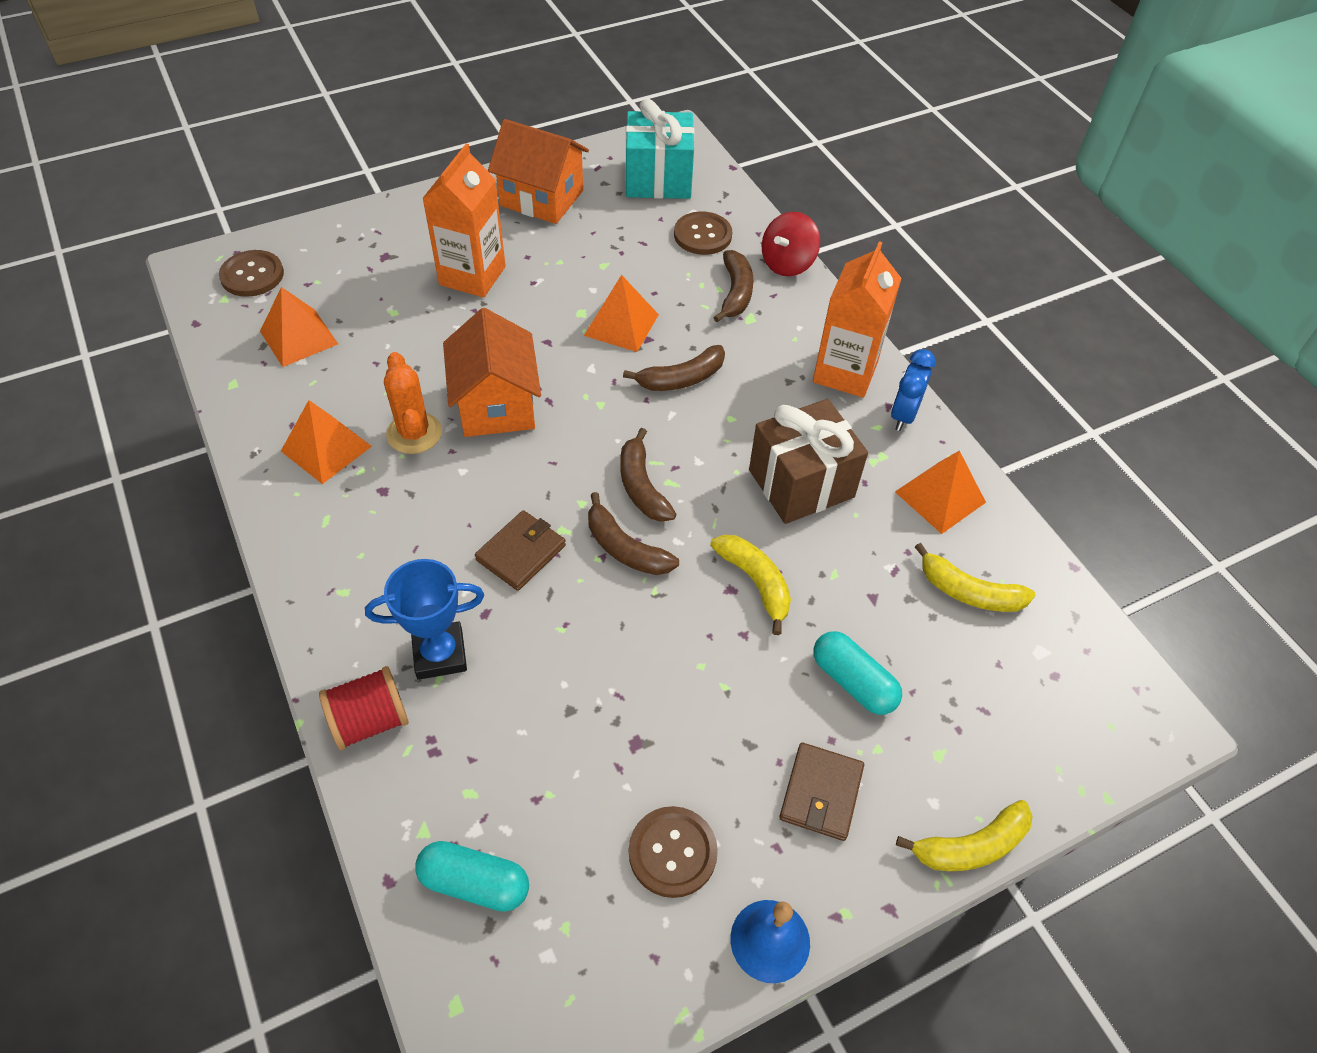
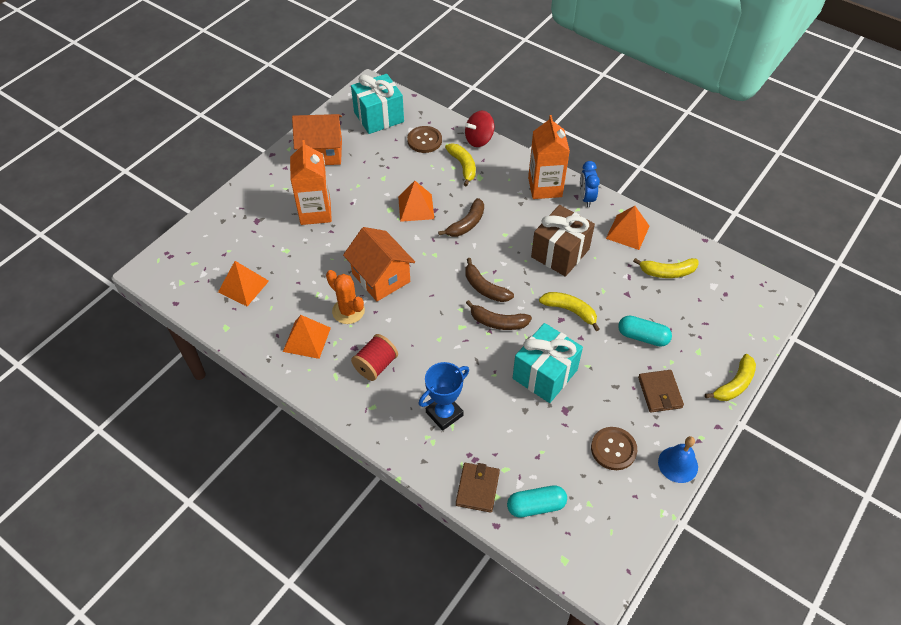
camera: 25 degrees left, 0 degrees up
(252, 275) = (187, 262): brown button -> none
(370, 720) = (433, 460): red spool -> red spool (376, 365)
(521, 553) = (448, 347): brown wallet -> brown wallet (477, 488)
(643, 667) = (545, 374): none -> turquoise gift
(735, 293) = (463, 166): brown banana -> yellow banana
(787, 264) = (479, 139): red spinning top -> red spinning top turned 45 degrees clockwise

